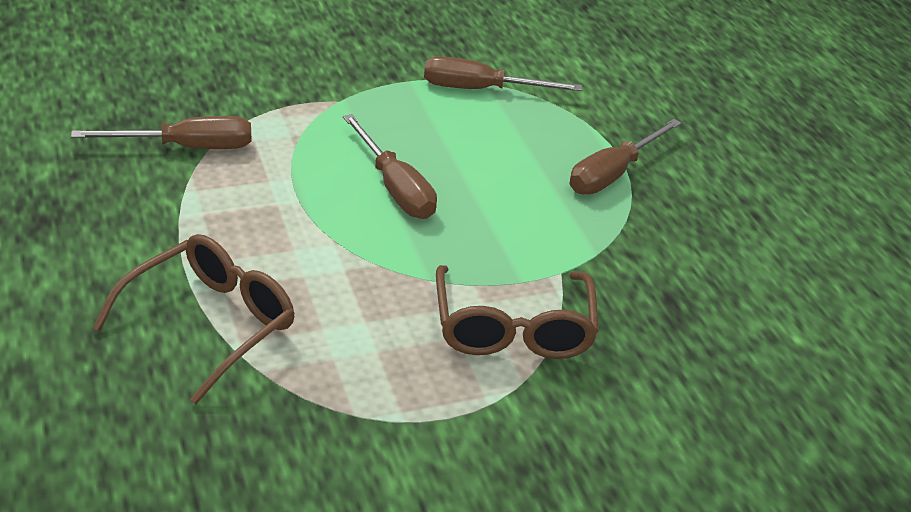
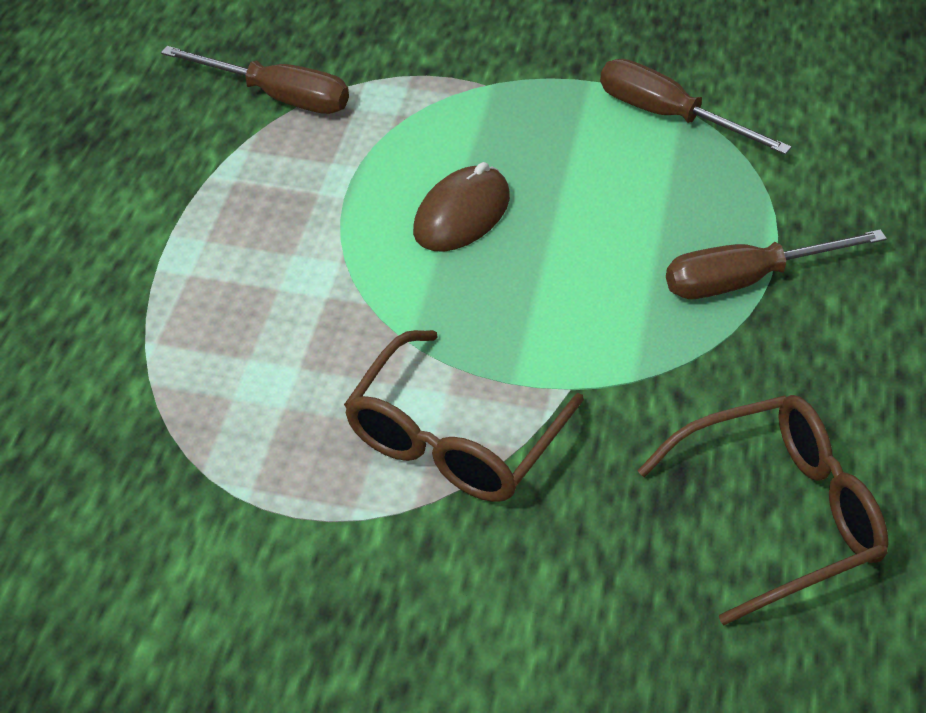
camera: 35 degrees right, 10 degrees up
(210, 323) = (145, 311): brown glasses -> brown glasses (778, 514)
(395, 188) = (462, 214): brown screwdriver -> brown mouse

